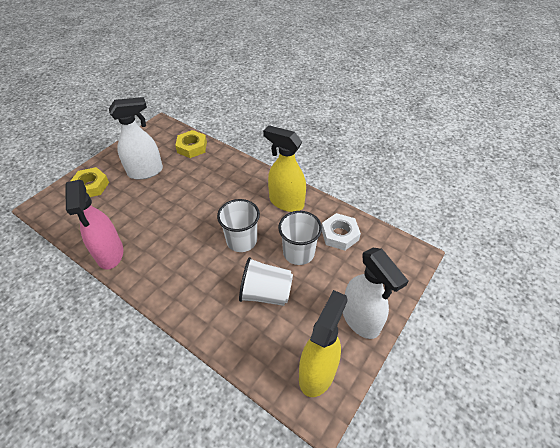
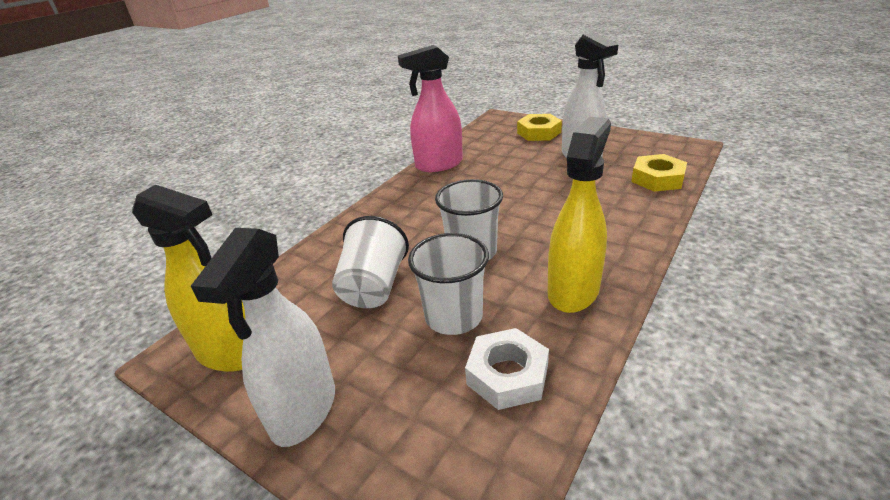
camera: 90 degrees right, 15 degrees down
(361, 320) = (303, 410): white spray bottle -> white spray bottle turned 45 degrees counterclockwise

